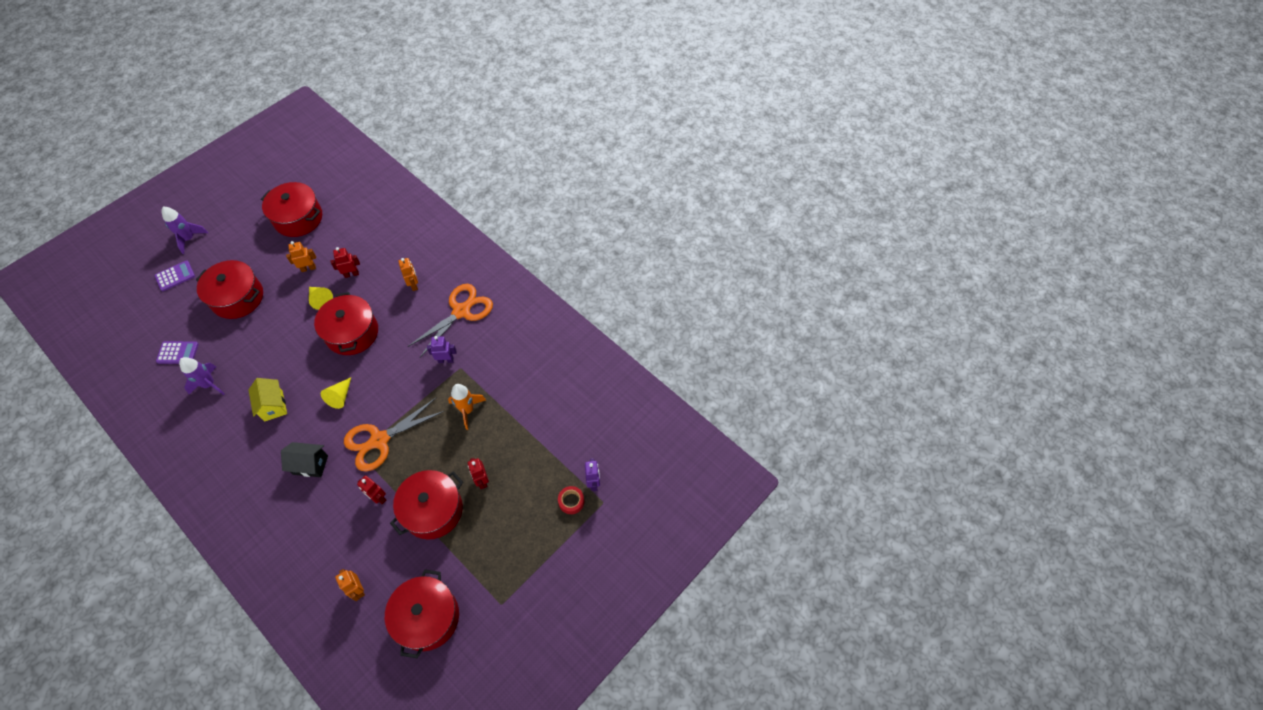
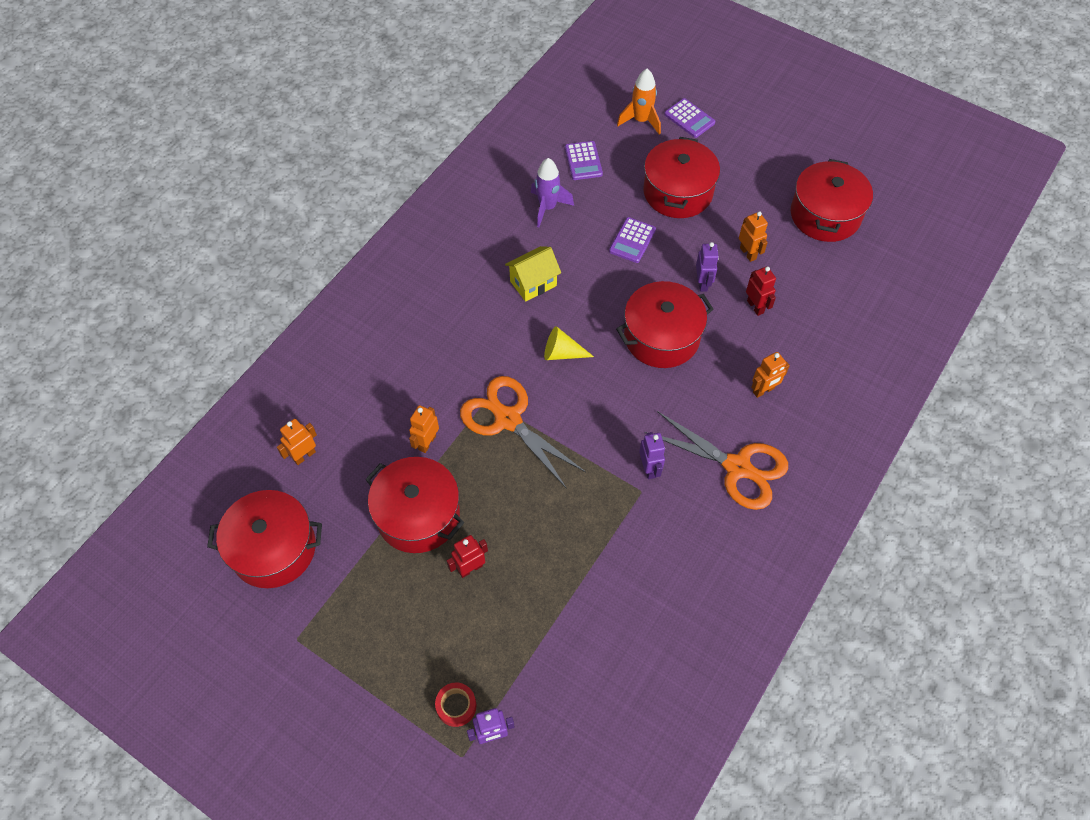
camera: 80 degrees right, 0 degrees up
(189, 239) = (749, 112): purple rocket -> none
(265, 334) = (632, 240): none -> purple calculator
(310, 465) = (460, 350): black house -> none
(320, 299) = (703, 283): yellow cone -> purple robot
(378, 498) = (427, 442): red robot -> orange robot
(467, 410) = (575, 519): orange rocket -> orange rocket (641, 120)

